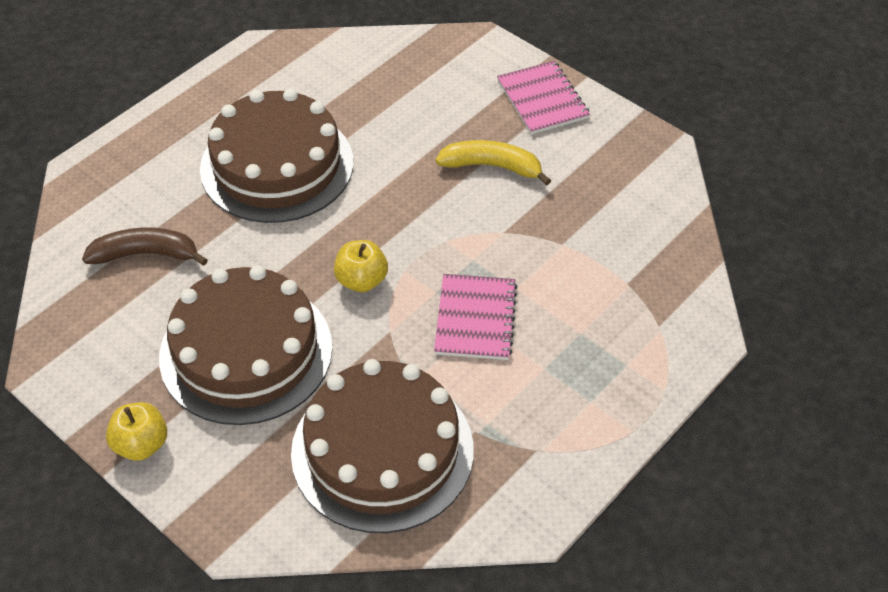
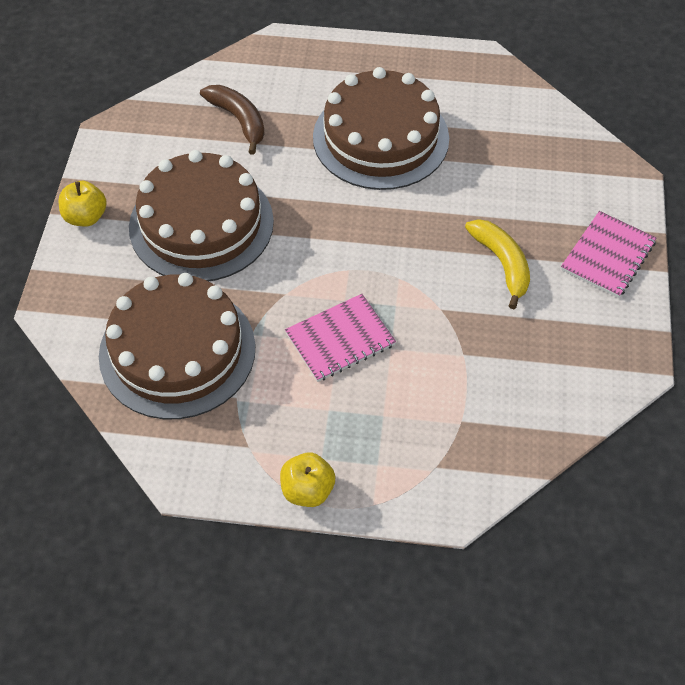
camera: 55 degrees right, 5 degrees up
(361, 280) = (317, 250): yellow apple -> yellow apple (307, 490)

